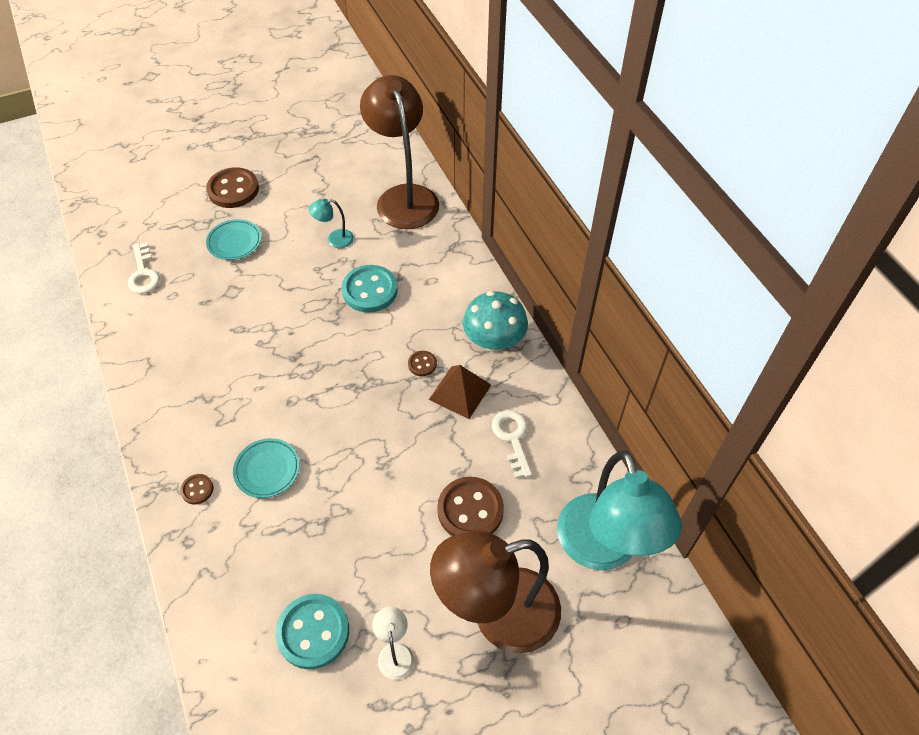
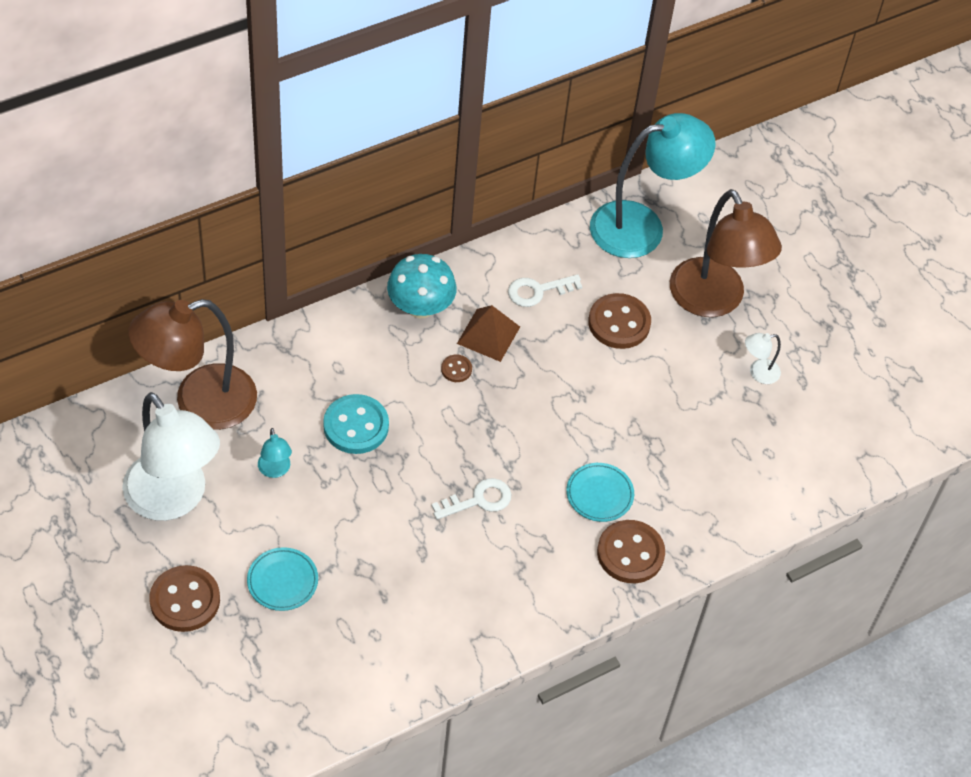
camera: 100 degrees left, 0 degrees up
(143, 273) = (340, 676): white key -> white key (478, 500)
(197, 490) = (630, 553): brown button -> brown button, size x2.06
(313, 632) = (752, 434): turquoise button -> none
(319, 184) = (174, 499): none -> white lamp

